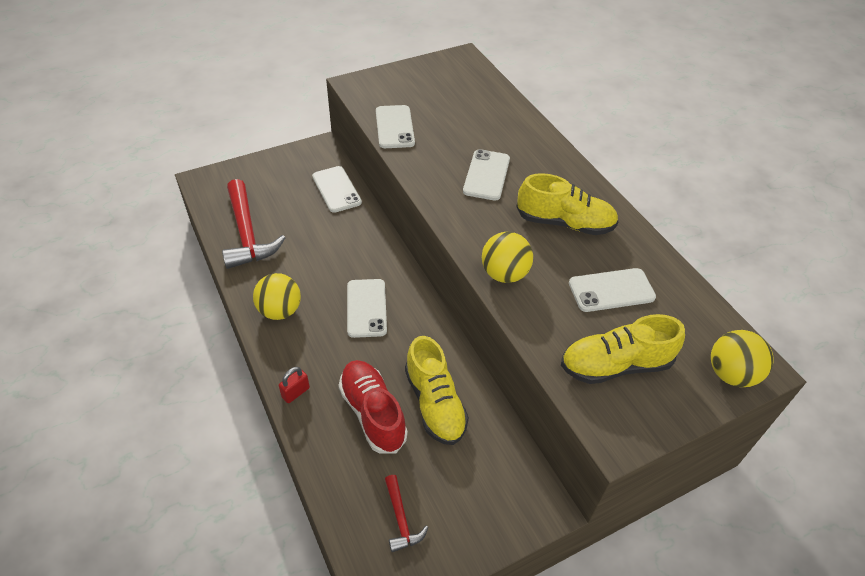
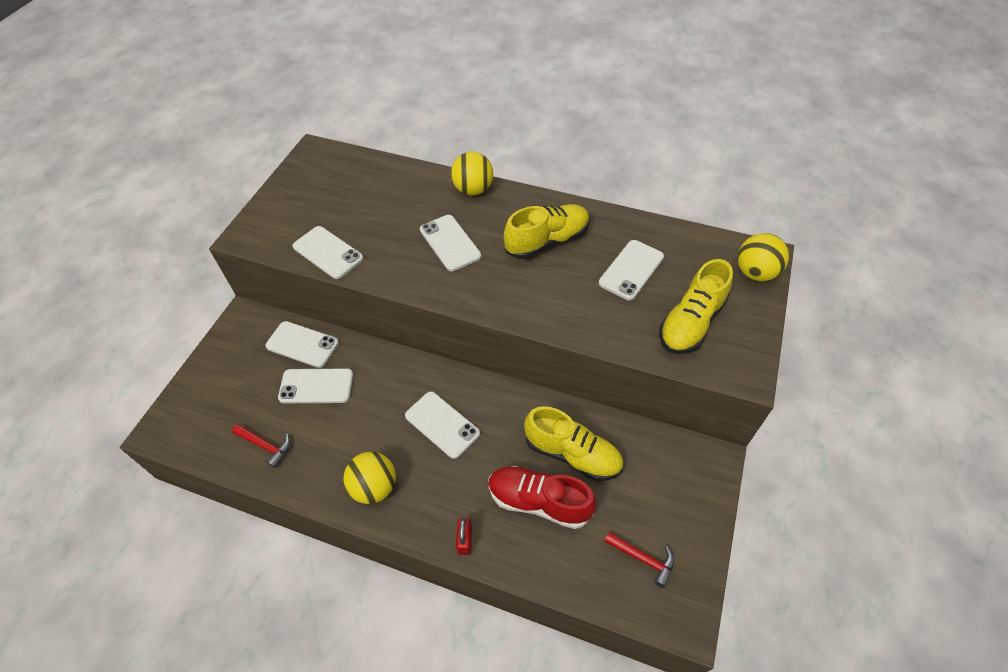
camera: 40 degrees left, 5 degrees up
(247, 234) = (266, 446): red hammer -> red hammer, size x0.49
(316, 221) = (316, 386): none -> white phone
(504, 274) = (551, 314): yellow ball -> yellow ball (473, 190)

